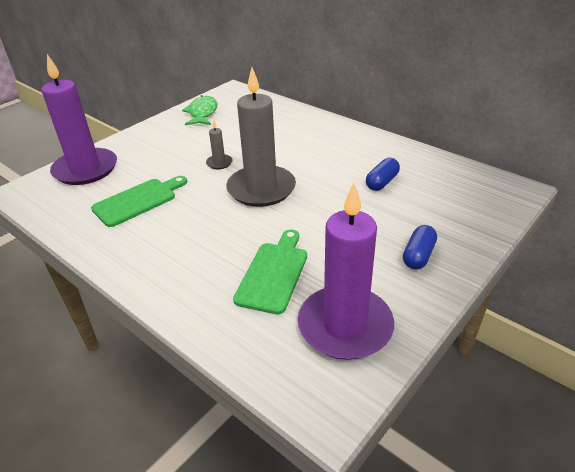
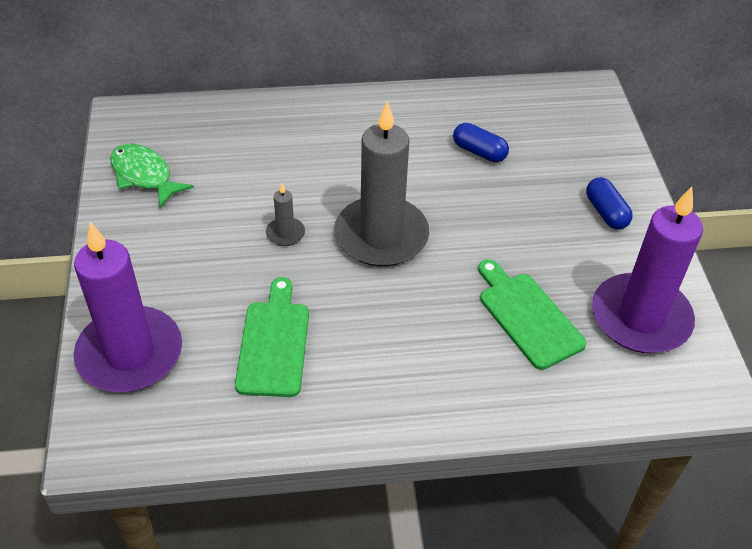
camera: 50 degrees left, 10 degrees up
(382, 182) = (479, 152): blue capsule -> blue capsule turned 45 degrees counterclockwise

